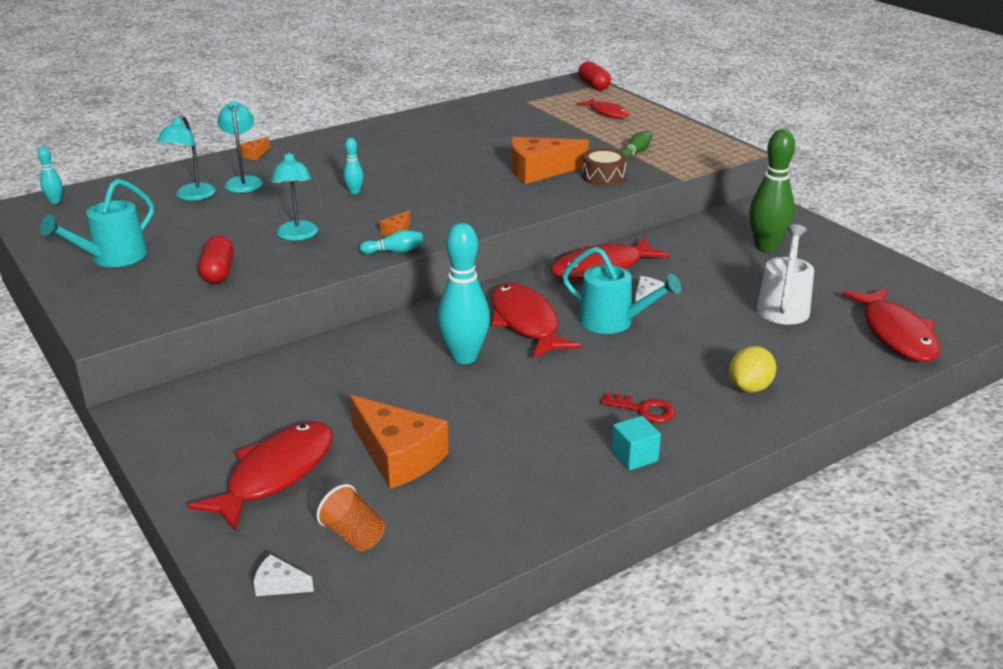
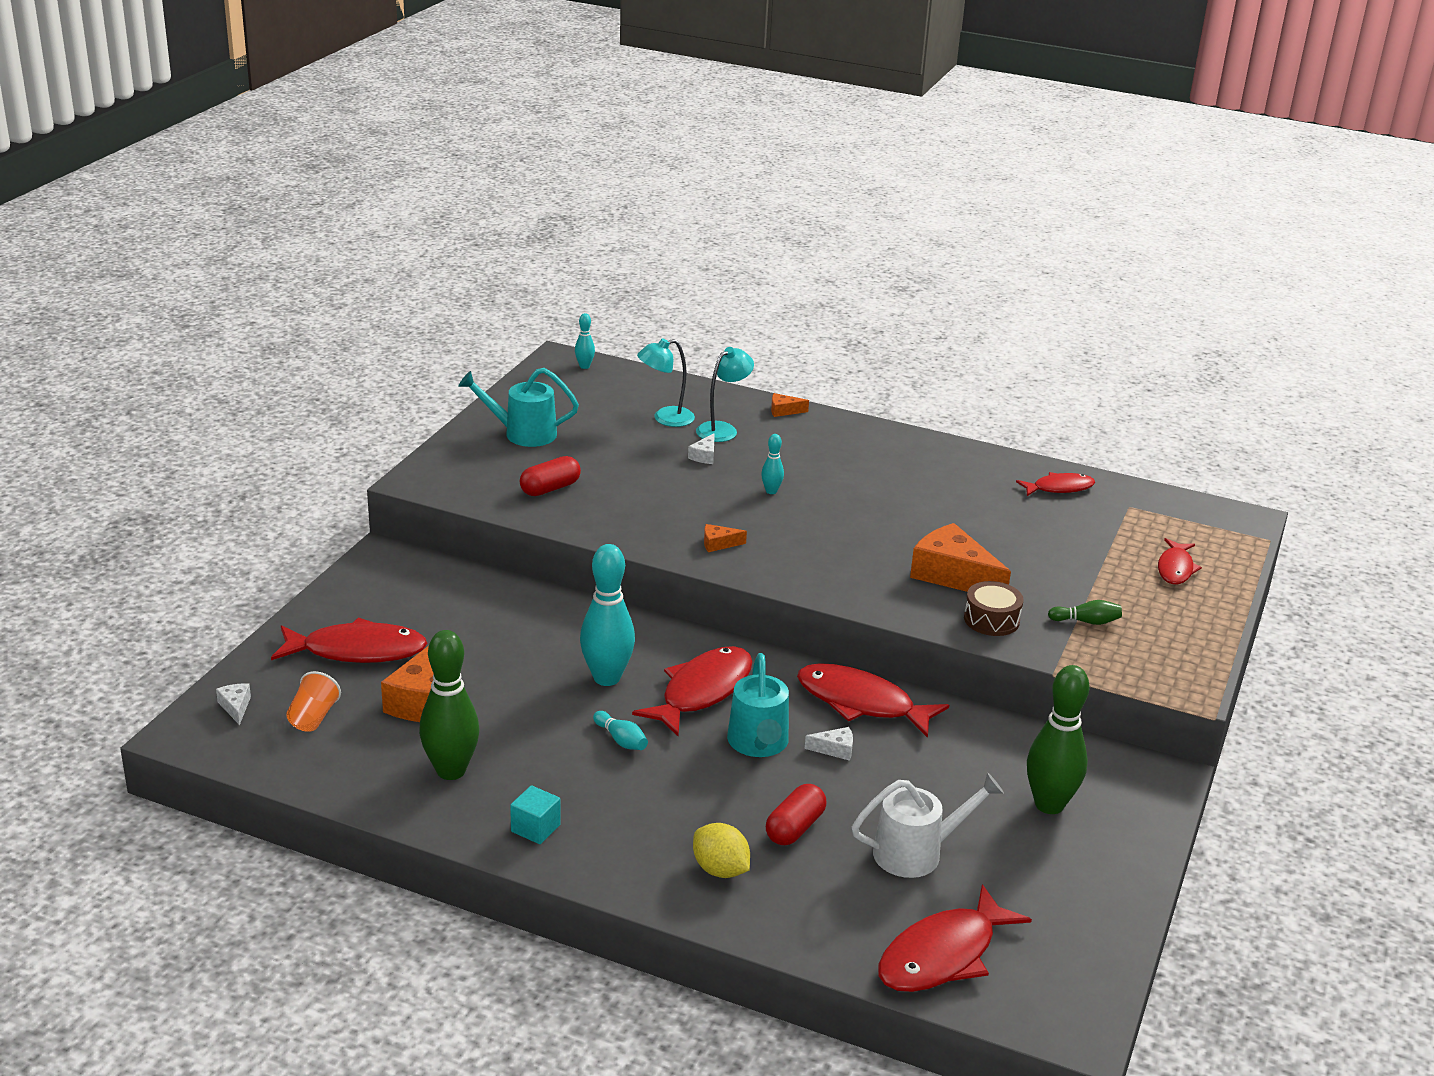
camera: 55 degrees right, 0 degrees up
(269, 199) = (704, 456): none -> white cheese
(297, 236) = (653, 498): turquoise lamp -> none
(395, 251) = (679, 557): turquoise bowling pin -> turquoise bowling pin (621, 740)
(480, 111) = (1059, 488): none -> red fish
(516, 476) = (451, 771): none -> green bowling pin
(593, 85) = (1247, 534): red capsule -> red capsule (795, 828)
(644, 410) = (616, 812): red key -> none
(750, 387) = (720, 870): yellow lemon -> yellow lemon turned 45 degrees clockwise

